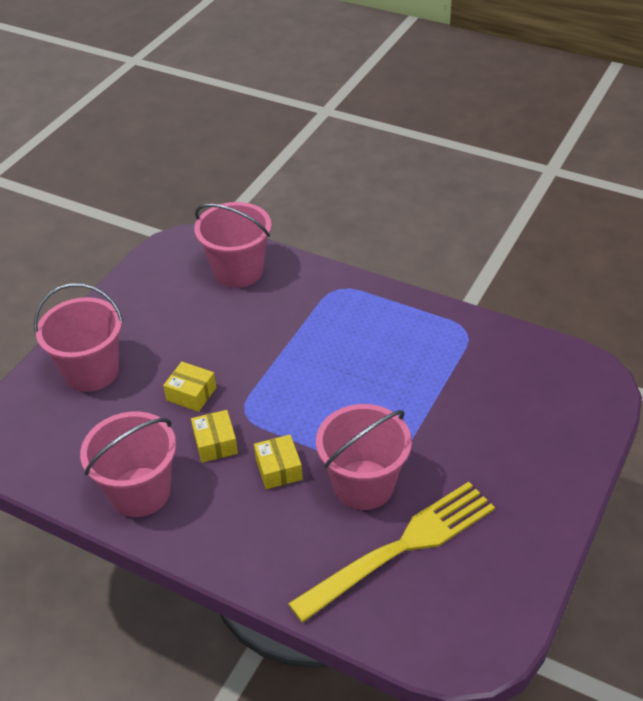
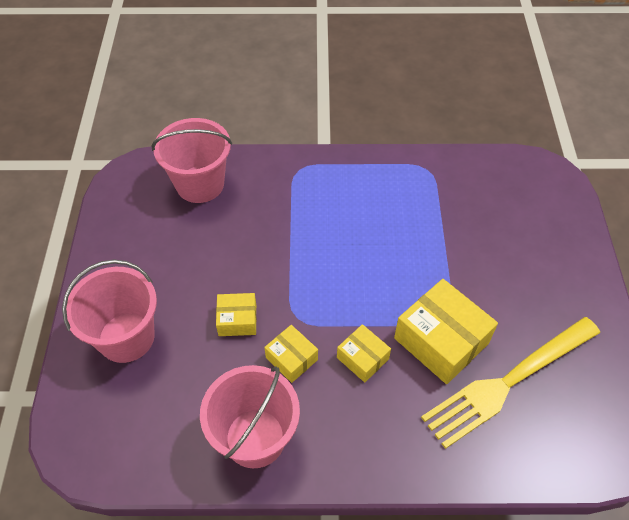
camera: 30 degrees left, 10 degrees up
(363, 485) = (441, 341): pink bucket -> yellow box
(401, 547) = (507, 382): yellow fork -> yellow fork turned 150 degrees counterclockwise

